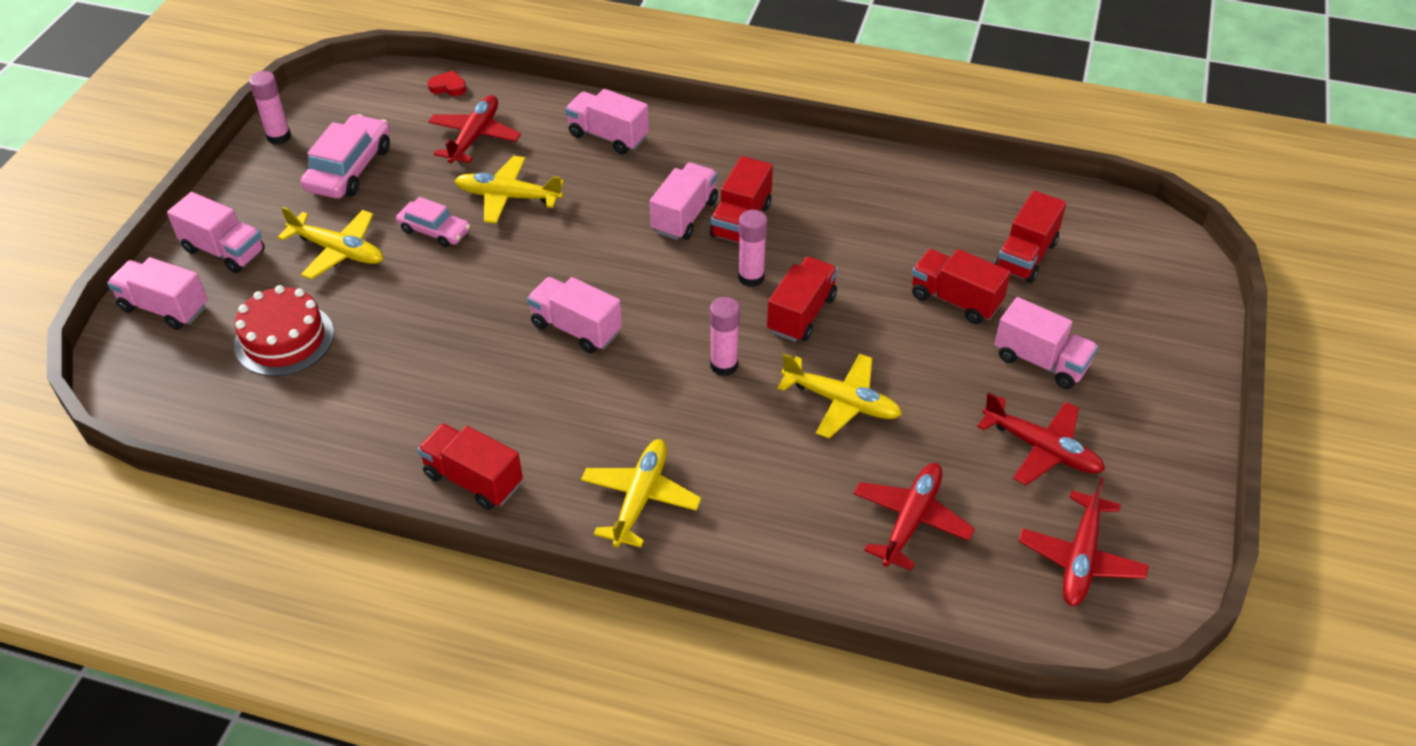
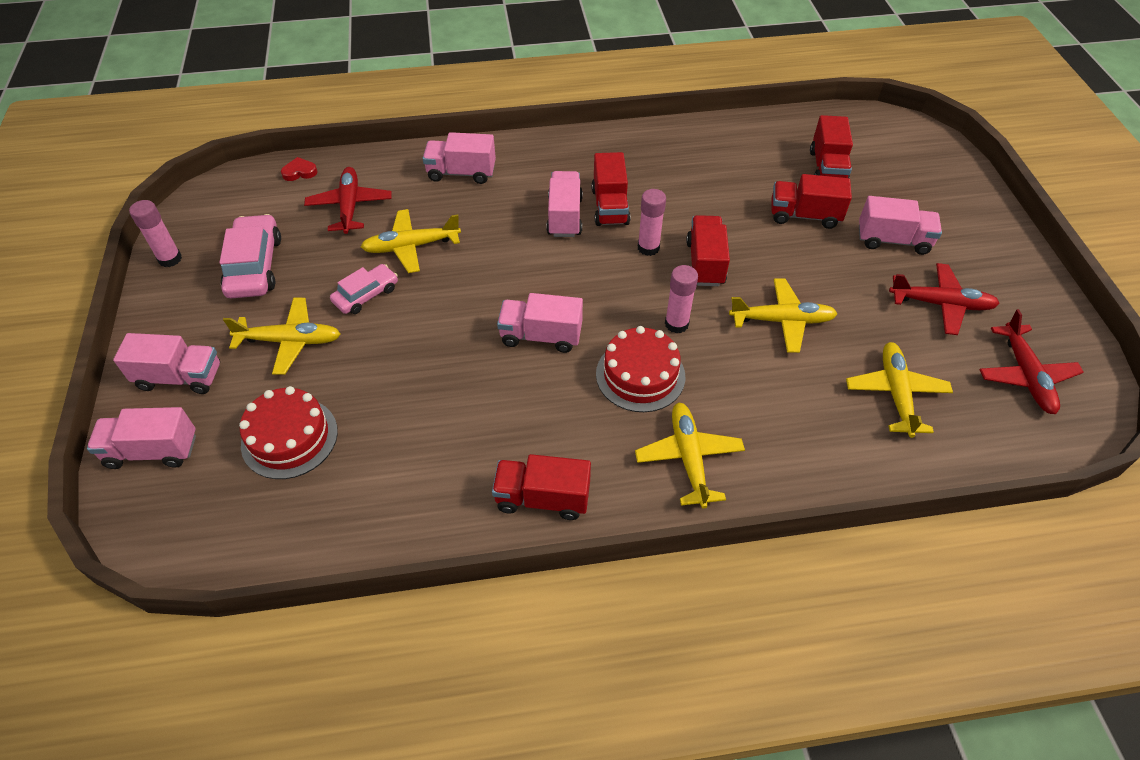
camera: 25 degrees left, 5 degrees up
(434, 231) = (366, 295): pink car -> pink car turned 45 degrees counterclockwise
(649, 402) = (640, 375): none -> red cake
(910, 521) = (896, 394): red plane -> yellow plane

